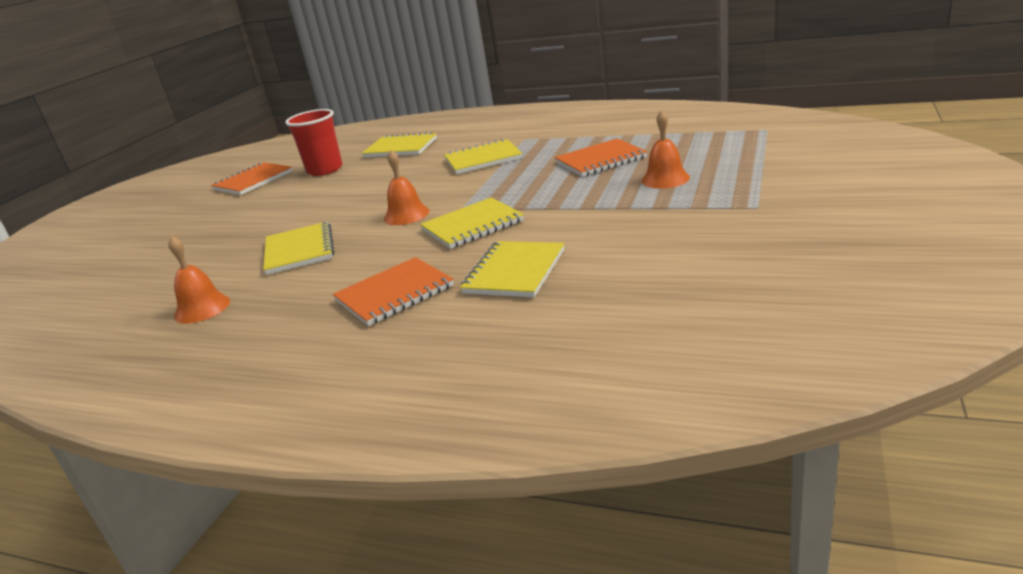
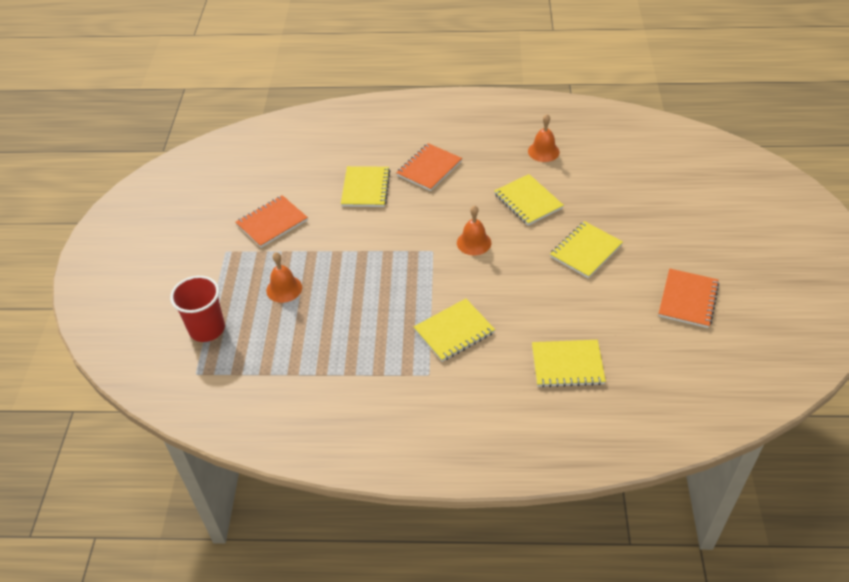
camera: 160 degrees right, 20 degrees up
(325, 170) = (621, 319): red cup -> red cup (207, 329)
(472, 226) = (413, 230): yellow notebook -> yellow notebook (585, 251)
(600, 160) = (339, 322): orange notebook -> orange notebook (272, 223)

